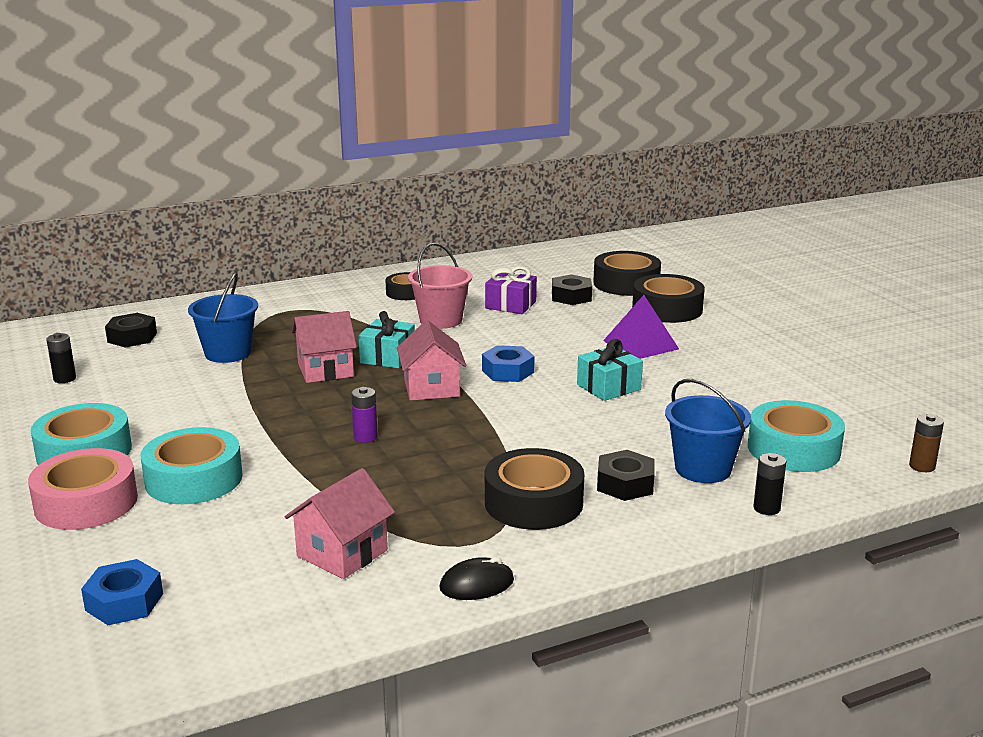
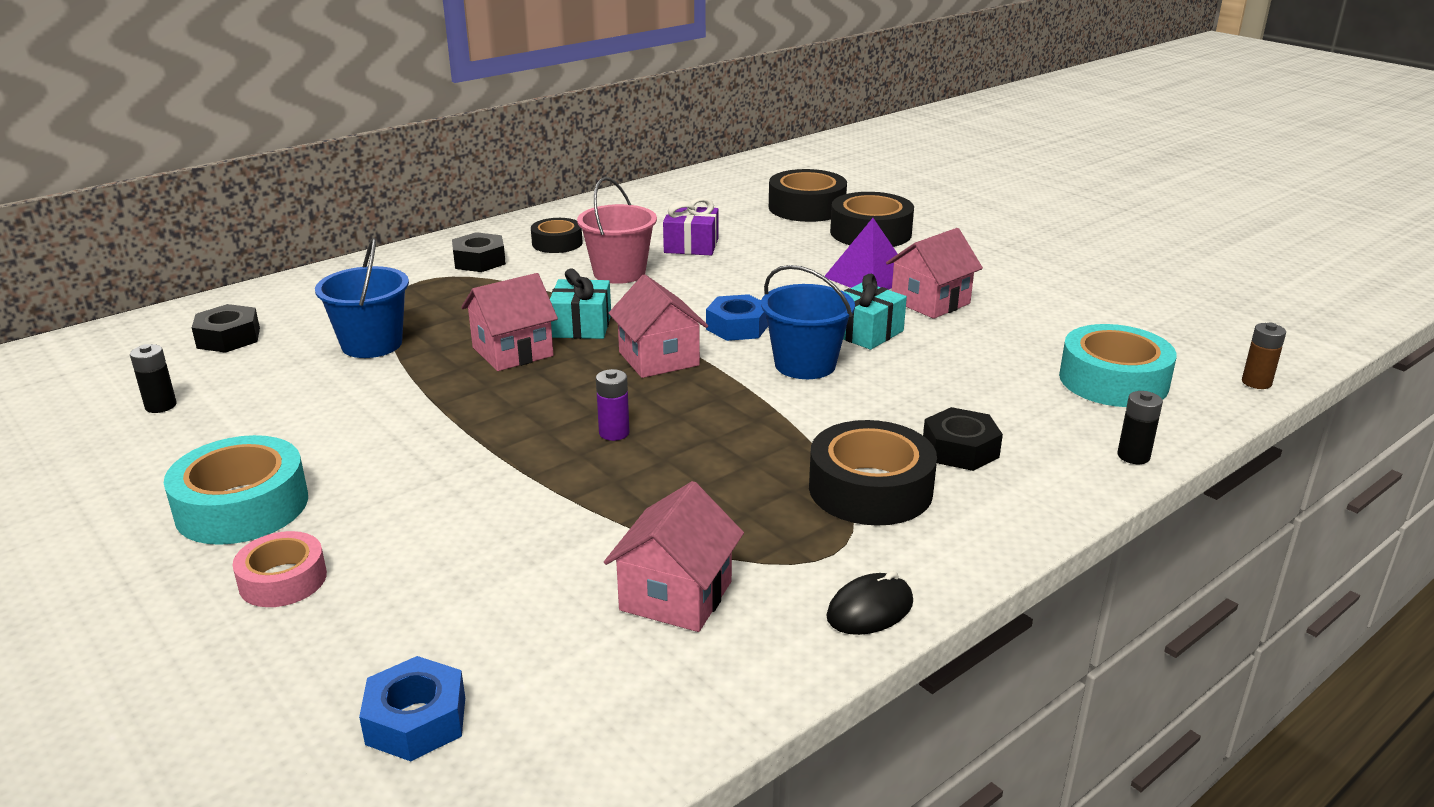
camera: 15 degrees left, 5 degrees up
(86, 502) = (283, 580): pink tape -> pink tape, size x0.61
(194, 479) = (419, 522): turquoise tape -> none
(571, 296) = (755, 229): black nut -> black nut (479, 261)
(680, 369) = (930, 302): none -> pink house
(703, 469) = (1033, 418): blue bucket -> blue bucket (805, 364)

